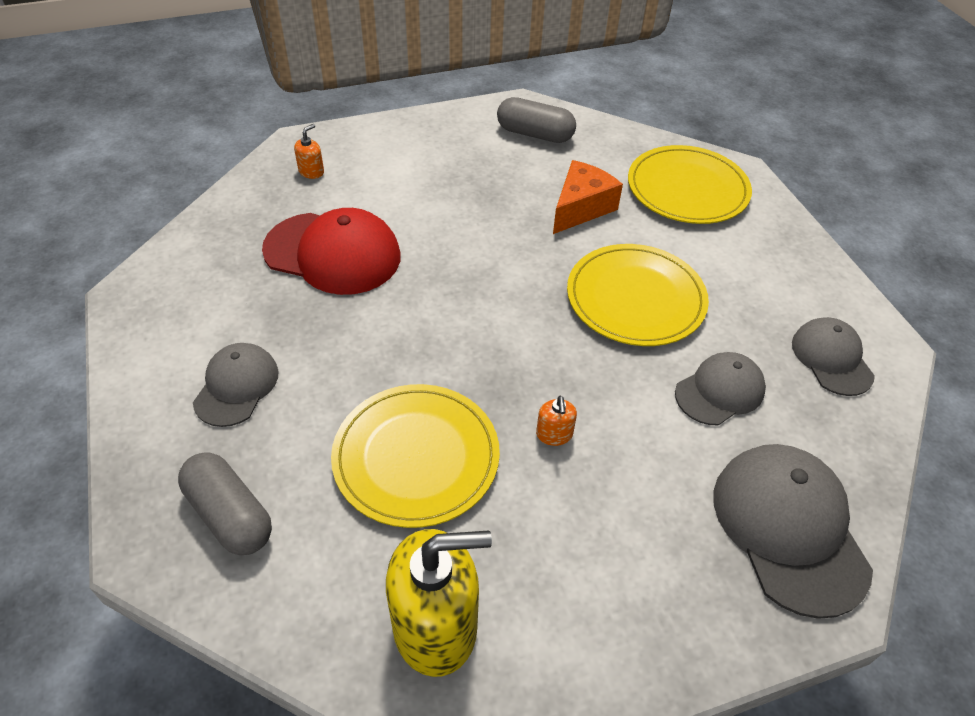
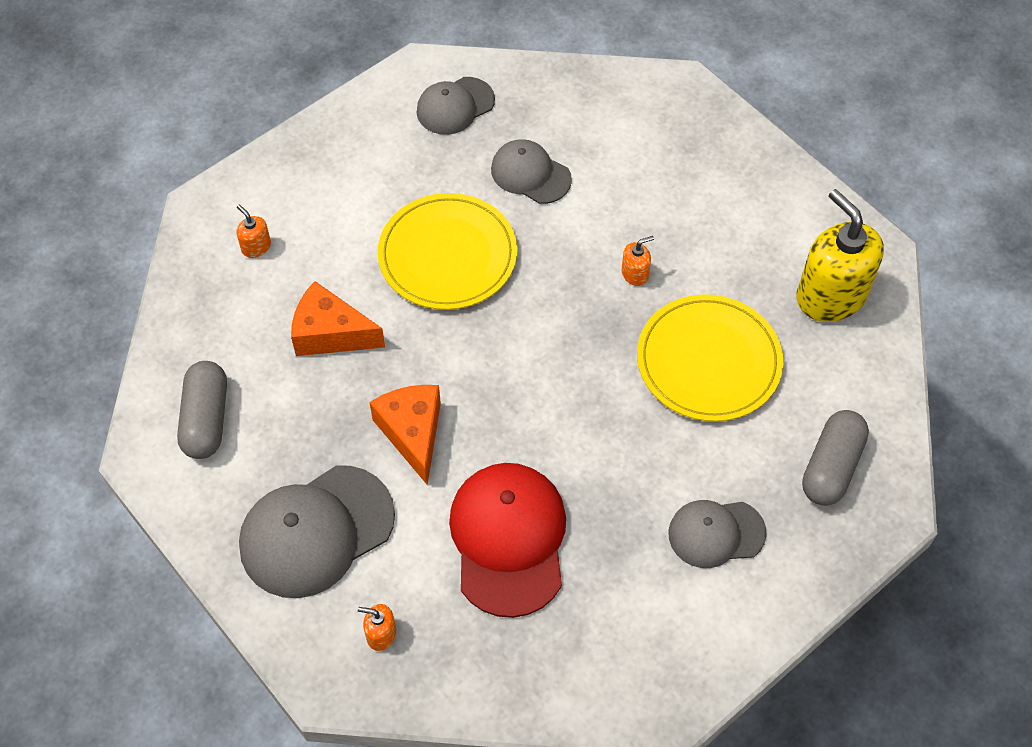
camera: 110 degrees left, 10 degrees up
(461, 228) = (412, 433): none -> orange cheese
(687, 189) = (256, 247): yellow plate -> orange soap dispenser
(789, 528) = (639, 115): grey cap -> grey cap (316, 531)

